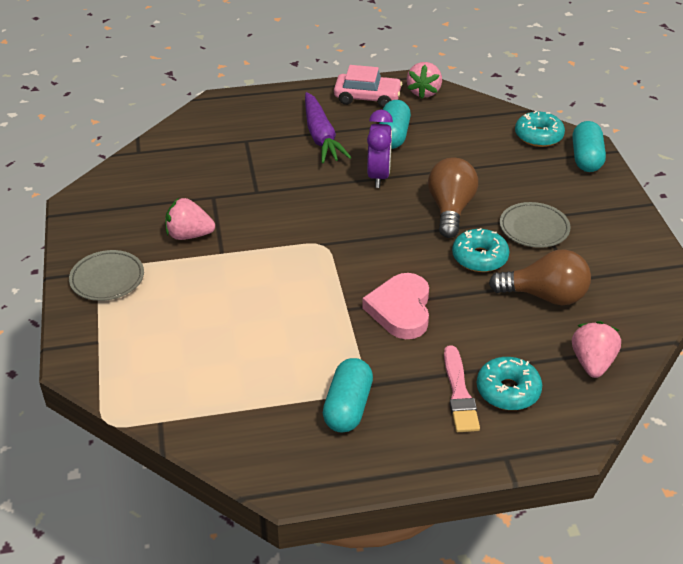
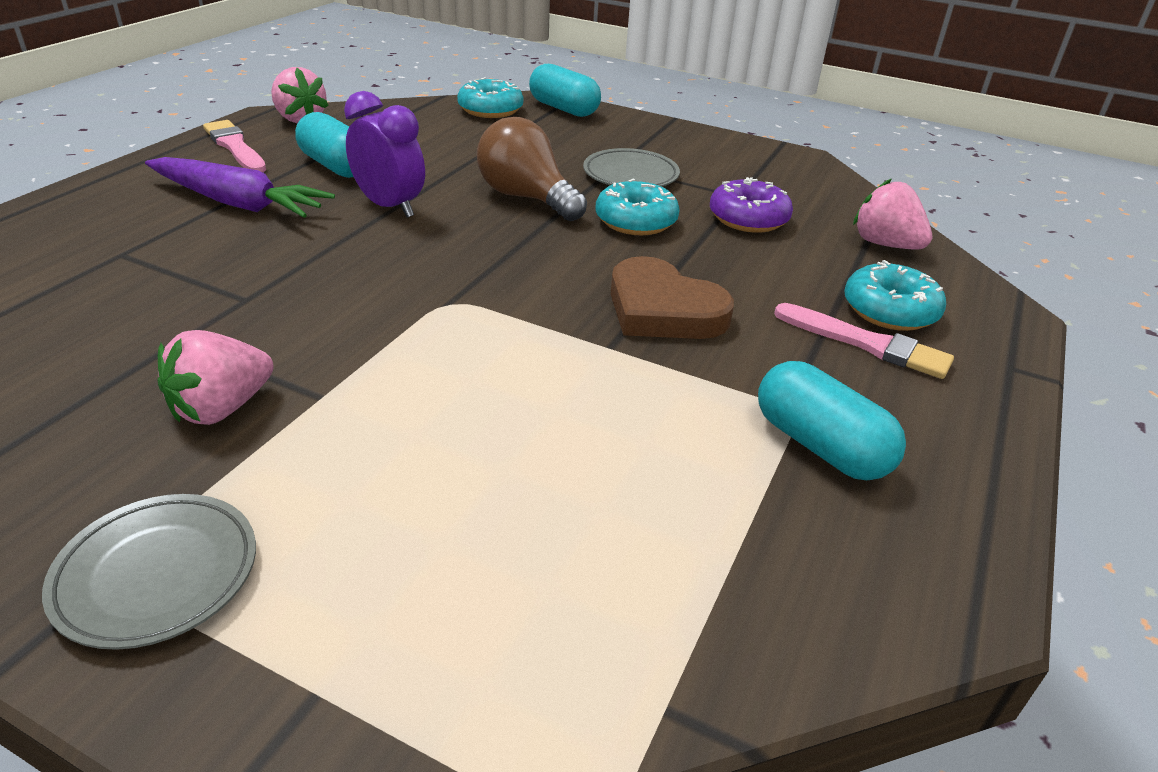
camera: 55 degrees left, 5 degrees down
(367, 97) = (235, 147): pink car -> pink brush
(400, 310) = (663, 310): pink heart -> brown heart
(545, 296) = (748, 219): brown light bulb -> purple donut

